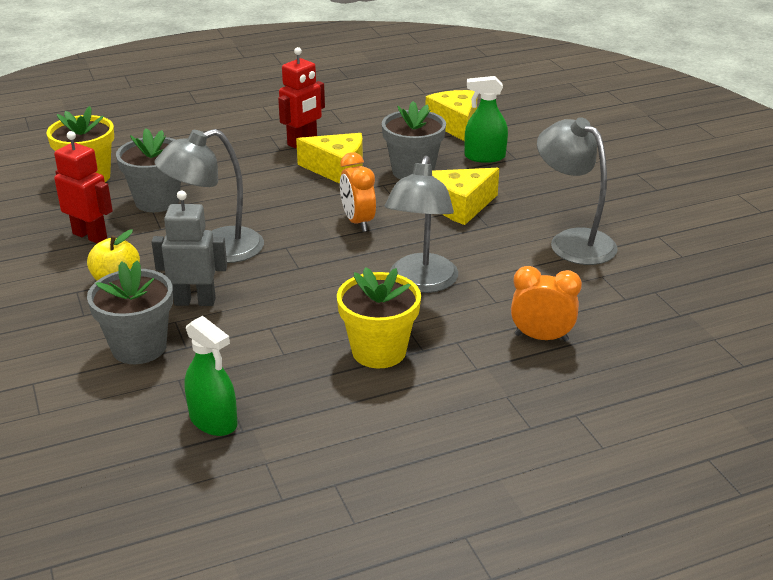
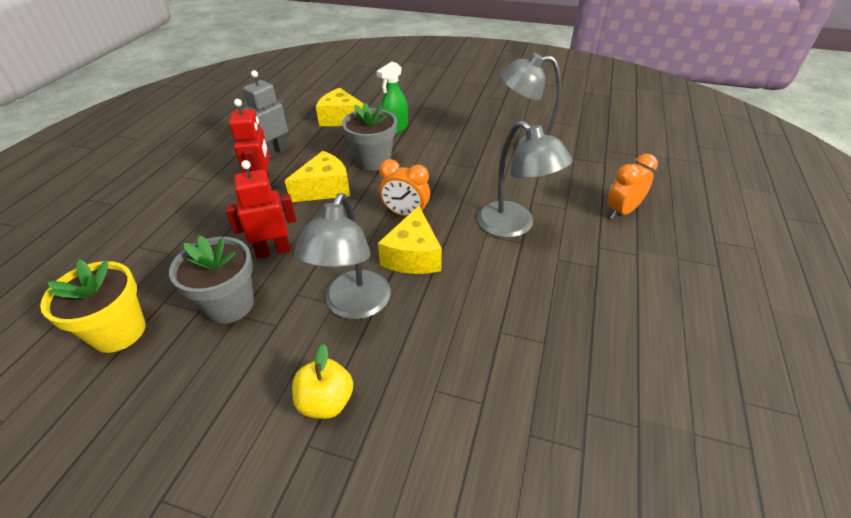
camera: 50 degrees left, 10 degrees up
(90, 236) = (222, 383): red robot -> red robot (273, 251)
(139, 347) = (454, 440): grey flower pot -> none
(195, 301) = (417, 360): grey robot -> grey robot (275, 152)
(213, 421) = (613, 440): green spray bottle -> none
(379, 351) = (582, 288): yellow flower pot -> none
(461, 206) = (440, 165): yellow cheese -> yellow cheese (413, 256)

